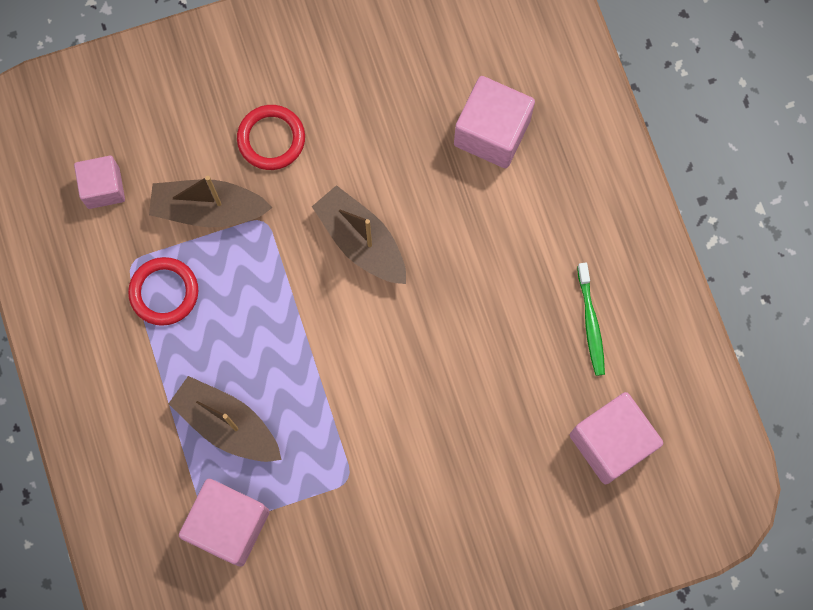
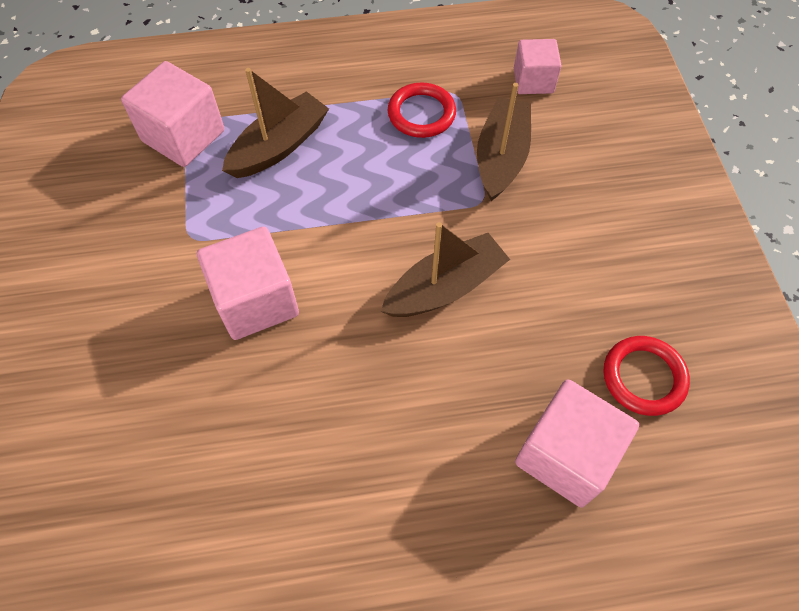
camera: 100 degrees right, 15 degrees down
(271, 139) = (573, 219): red ring -> red ring (643, 377)
(590, 323) = (289, 534): green toothbrush -> none
(611, 442) = (129, 528): pink cube -> pink cube (256, 301)

